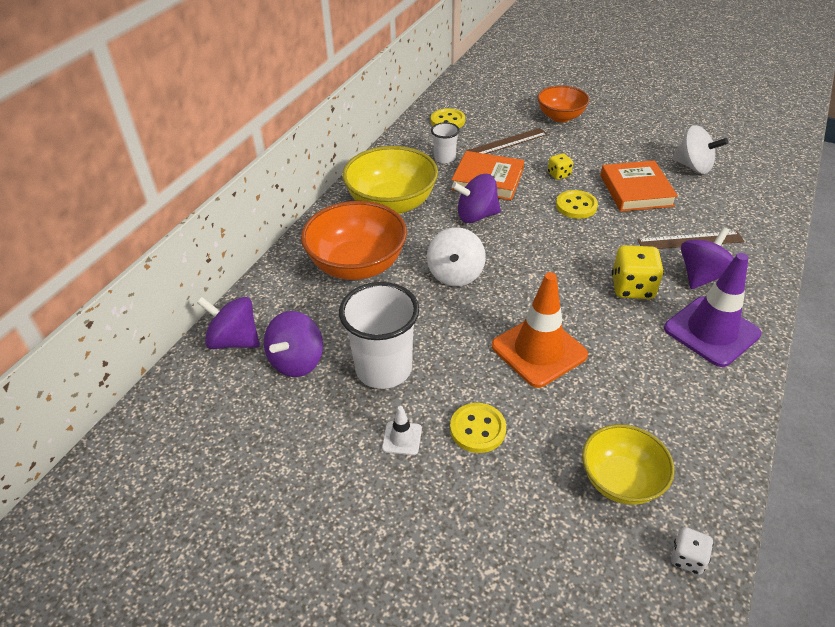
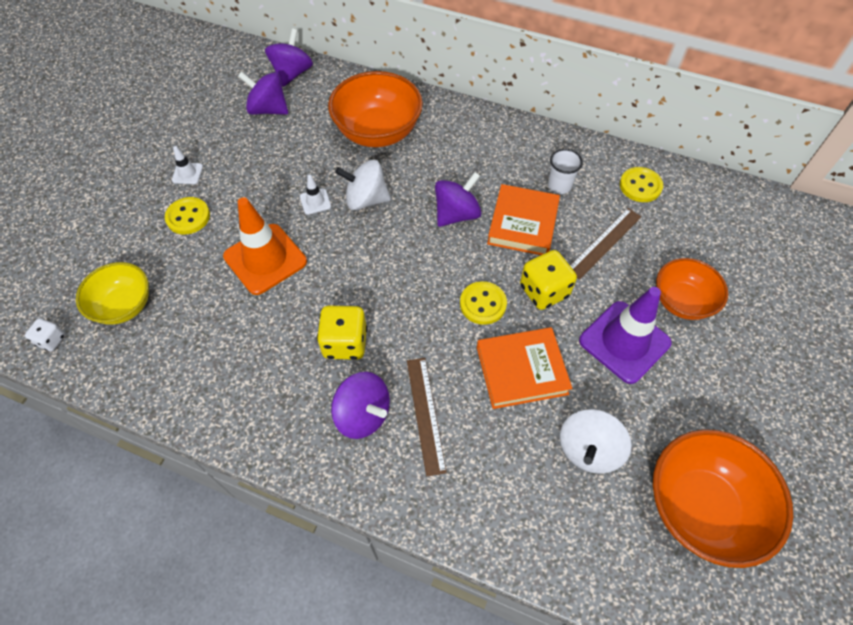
camera: 85 degrees right, 15 degrees up
(383, 369) = (255, 158): white cup -> none
(392, 204) = (470, 148): yellow bowl -> none
(456, 313) = (315, 201): none -> white traffic cone
(476, 216) = (456, 214): purple spinning top -> purple spinning top turned 60 degrees clockwise
(507, 142) = (604, 242): brown ruler -> brown ruler turned 75 degrees clockwise
(559, 174) = (544, 291): yellow dice -> yellow dice, size x1.80
(711, 331) = (278, 406): purple traffic cone -> purple traffic cone (624, 342)
(718, 129) = (700, 507): none -> orange bowl

